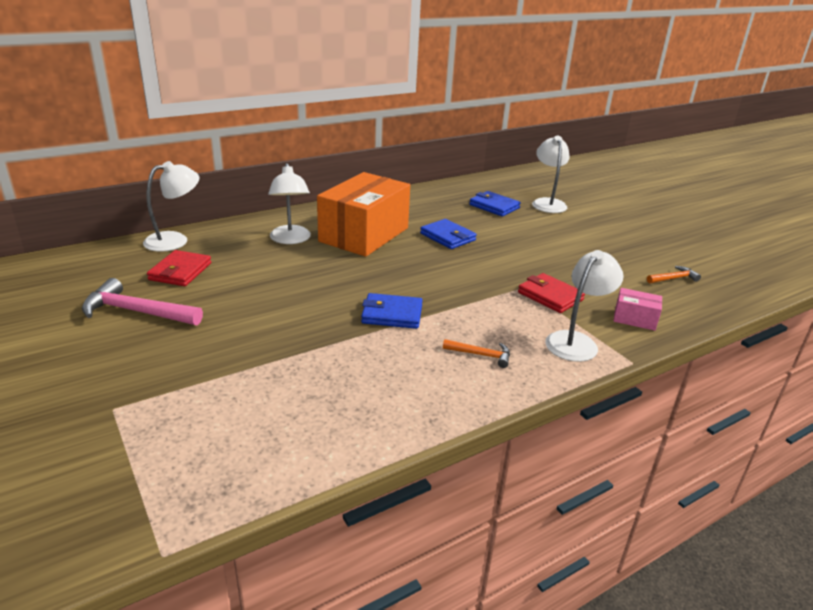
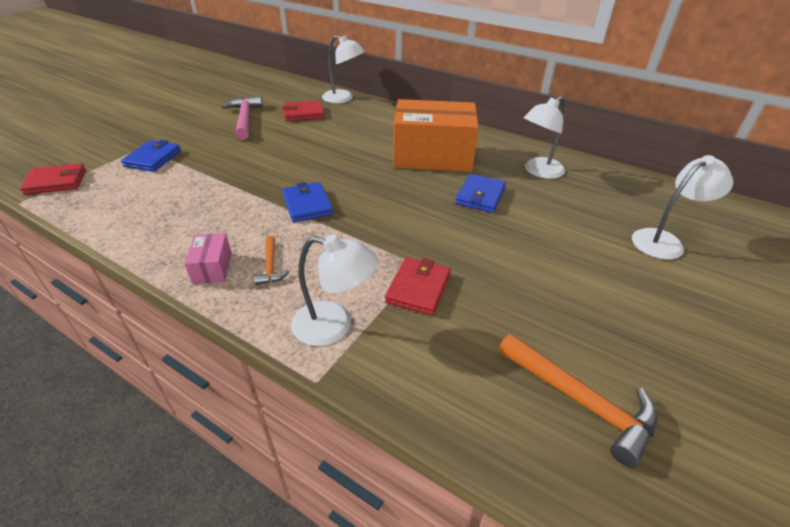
camera: 65 degrees right, 10 degrees up
(131, 508) = (56, 182): none -> red wallet
(290, 239) = (388, 132): white lamp -> white lamp (538, 171)
(494, 206) = (593, 206): blue wallet -> blue wallet (153, 159)
(634, 319) = (422, 370): pink box -> pink box (212, 268)
(673, 278) = (581, 401): orange hammer -> orange hammer, size x1.87

